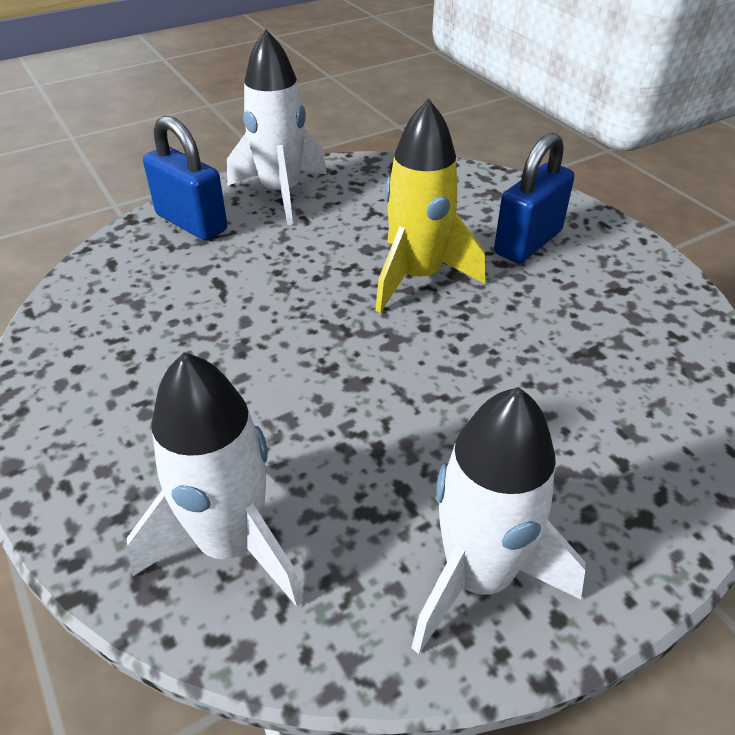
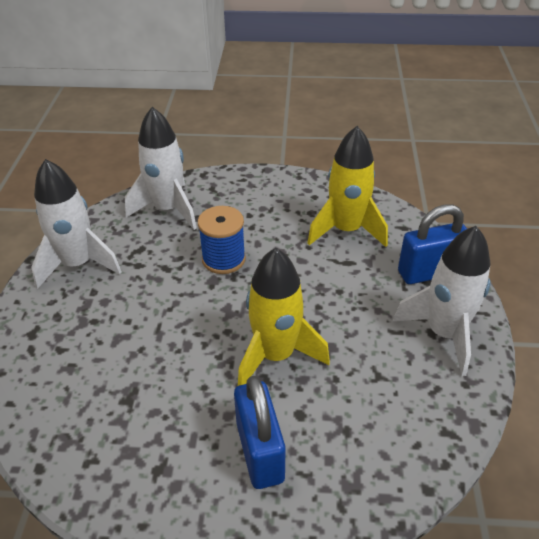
camera: 125 degrees right, 0 degrees up
(150, 305) = (346, 230): none -> yellow rocket
(305, 394) = (223, 259): none -> blue spool

